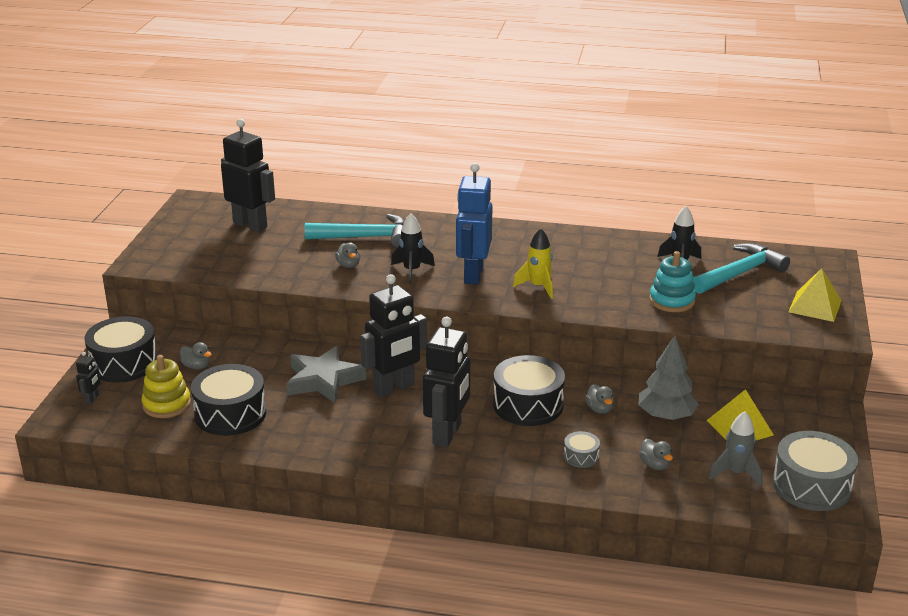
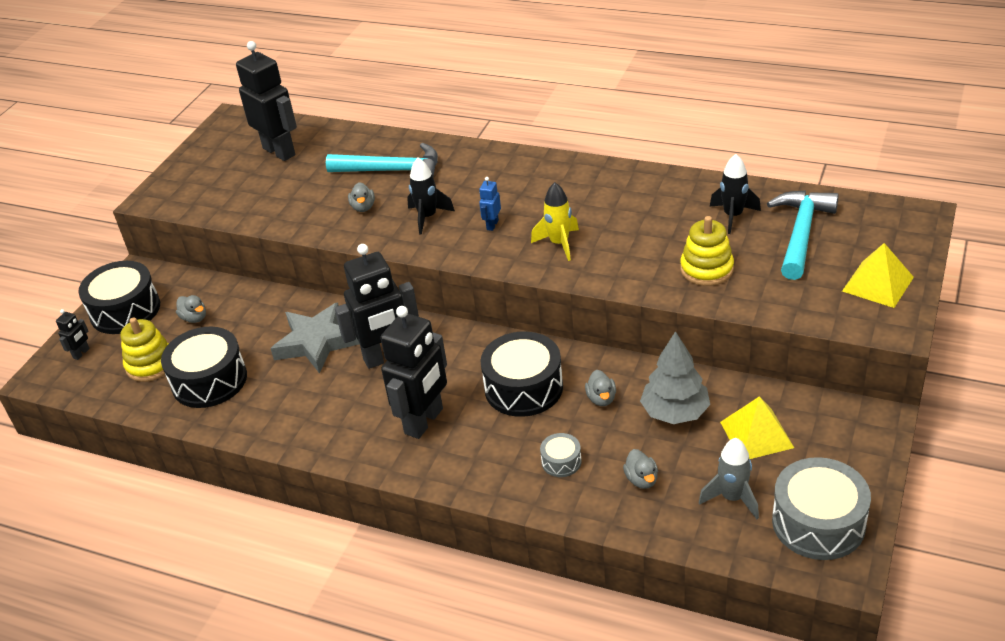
camera: 15 degrees right, 10 degrees up
(473, 275) = (492, 225): blue robot -> blue robot, size x0.43
(672, 301) = (706, 269): turquoise stacking toy -> yellow stacking toy
(740, 273) = (801, 233): turquoise hammer -> turquoise hammer turned 45 degrees counterclockwise

